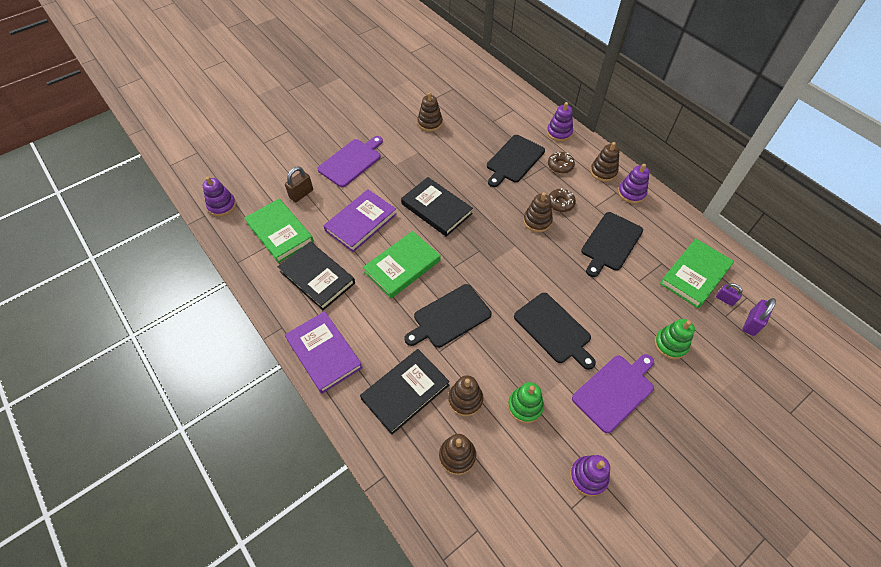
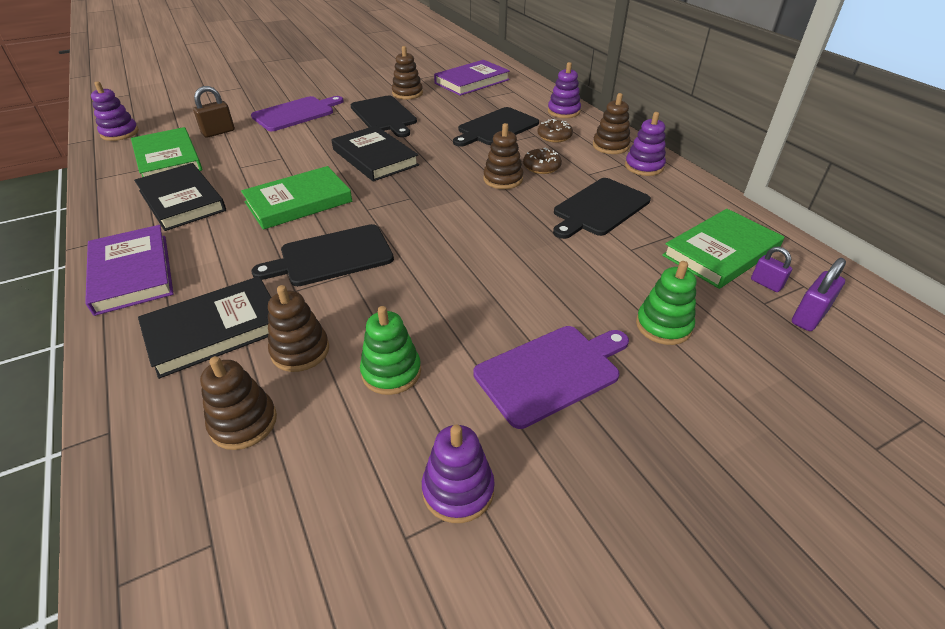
camera: 10 degrees right, 15 degrees down
(361, 222) = (272, 160): purple book -> purple book (472, 81)
(554, 330) = (479, 287): black cutting board -> black cutting board (384, 116)

